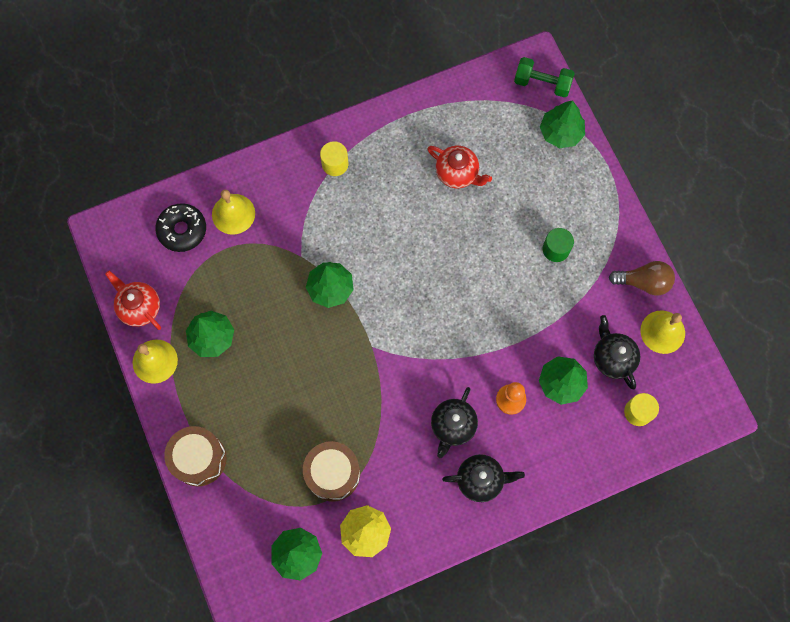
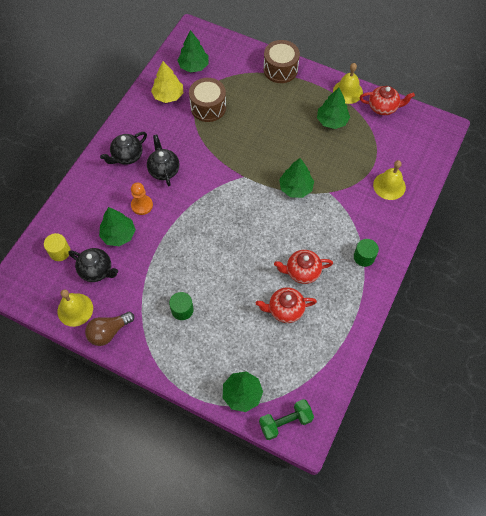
camera: 140 degrees right, 10 degrees down
(182, 230) = (405, 157): black donut -> none
(335, 164) = (364, 257): yellow cylinder -> green cylinder
(408, 196) = (302, 272): none -> red teapot

